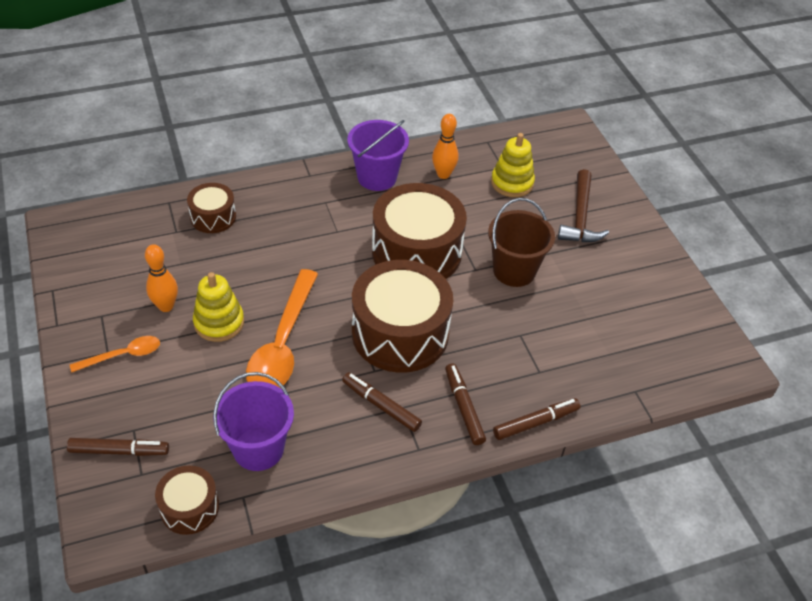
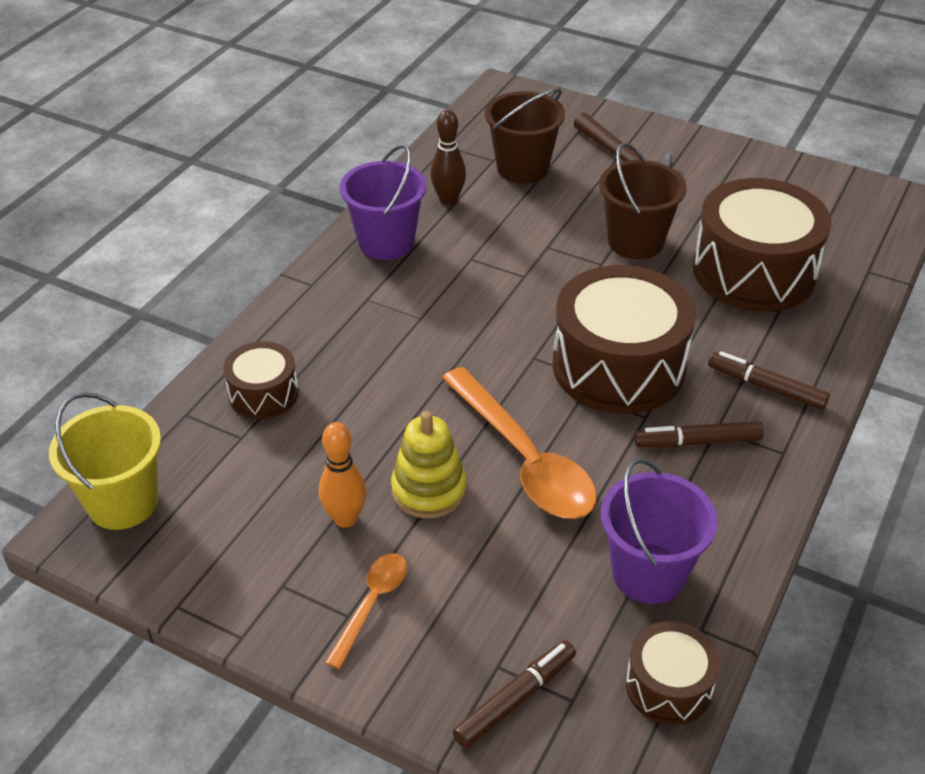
camera: 40 degrees left, 5 degrees down
(92, 225) = (123, 502): none -> yellow bucket
(416, 252) = (526, 284): brown drum -> brown drum (754, 271)
(443, 174) = (448, 200): orange bowling pin -> brown bowling pin
(512, 183) = (522, 168): yellow stacking toy -> brown bucket
(535, 423) = (837, 354): brown marker -> none

